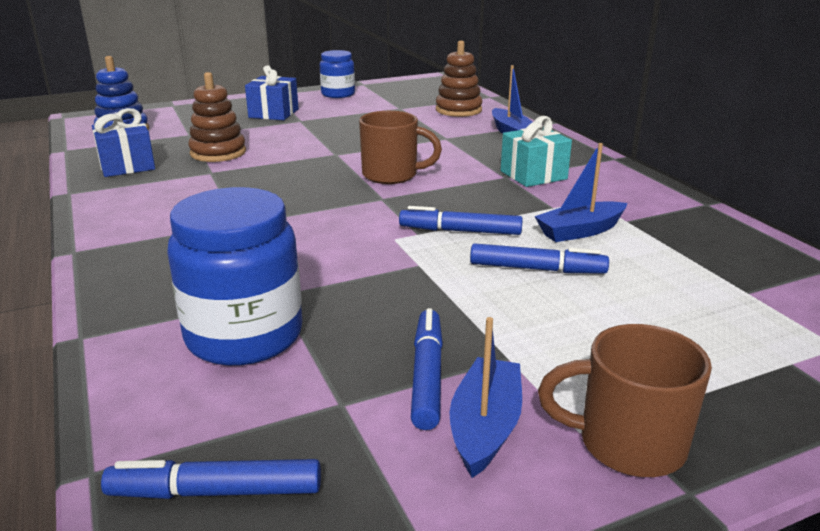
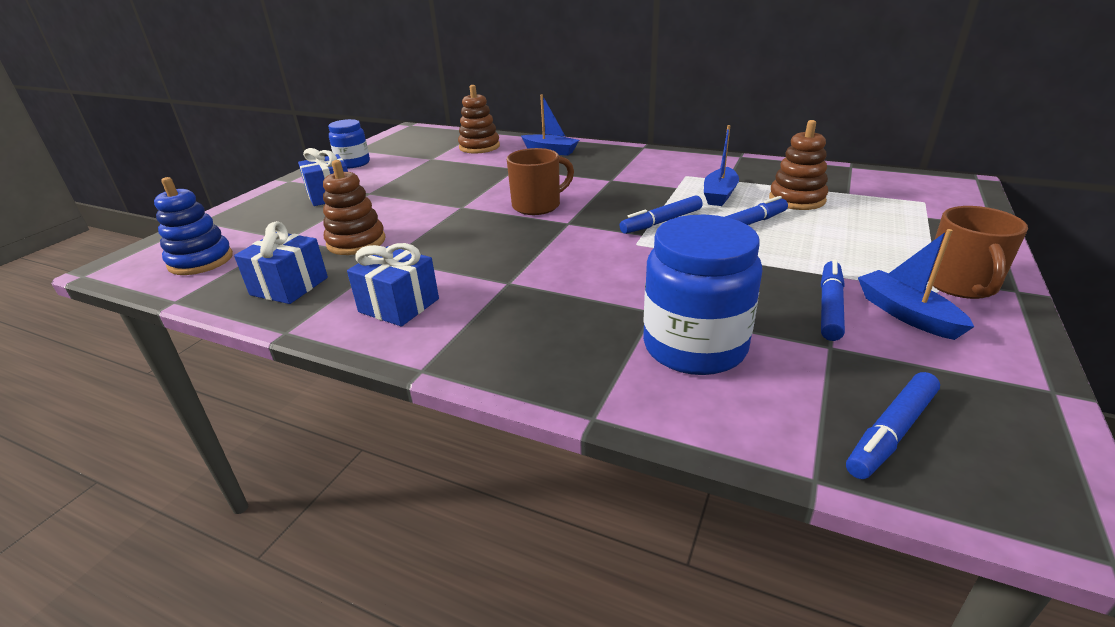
camera: 40 degrees left, 5 degrees up
(149, 206) = (399, 305): none -> blue gift
(427, 375) = (829, 307): blue marker -> blue marker turned 60 degrees clockwise
(533, 175) = (624, 172): turquoise gift -> none
(627, 444) = (961, 285): brown mug -> brown mug turned 45 degrees counterclockwise
(658, 271) = (797, 199): none -> brown stacking toy

